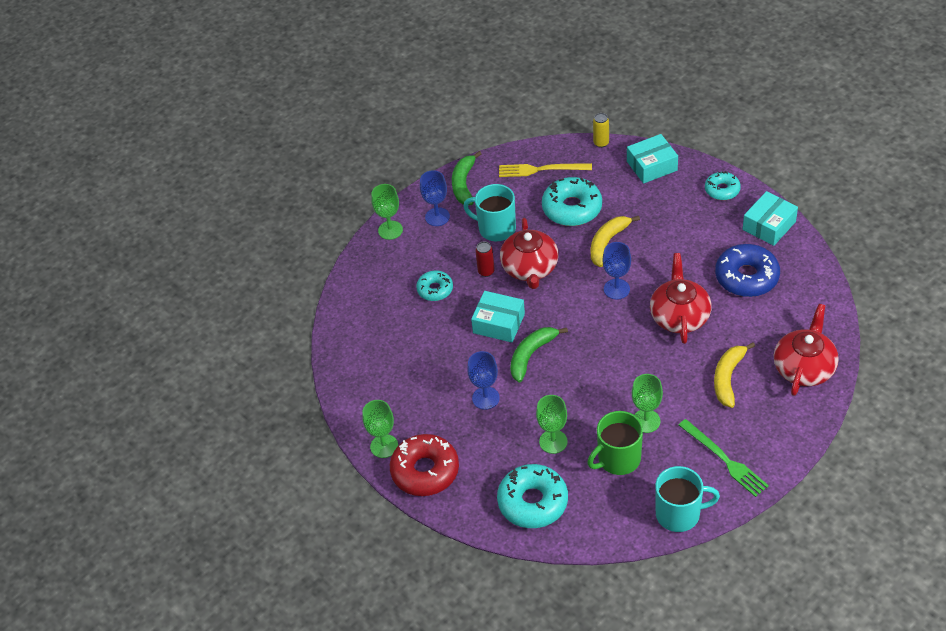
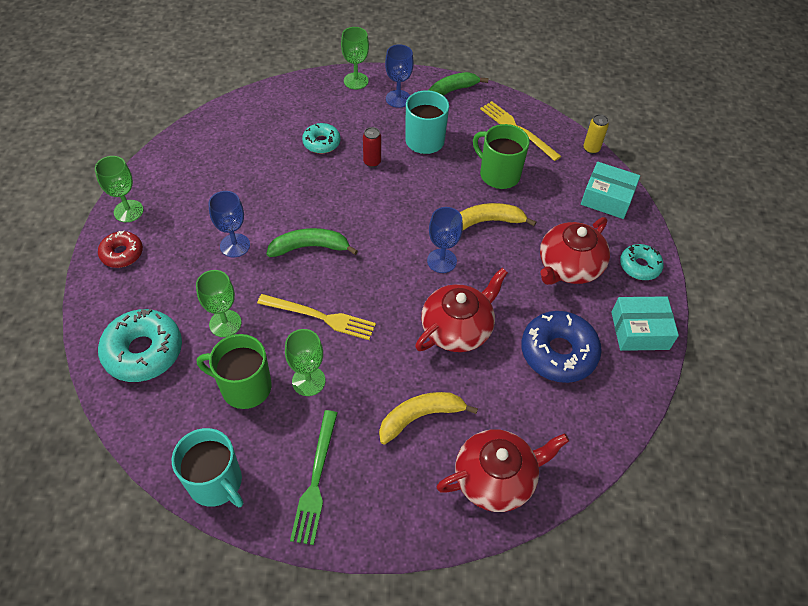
camera: 40 degrees right, 5 degrees up
(425, 471) = (122, 253): red donut -> red donut, size x0.59
(499, 323) = (324, 204): turquoise box -> none
(530, 268) = (404, 187): red teapot -> red teapot (569, 266)
(572, 208) = (498, 174): turquoise donut -> green mug
(599, 384) = (320, 317): none -> yellow fork

